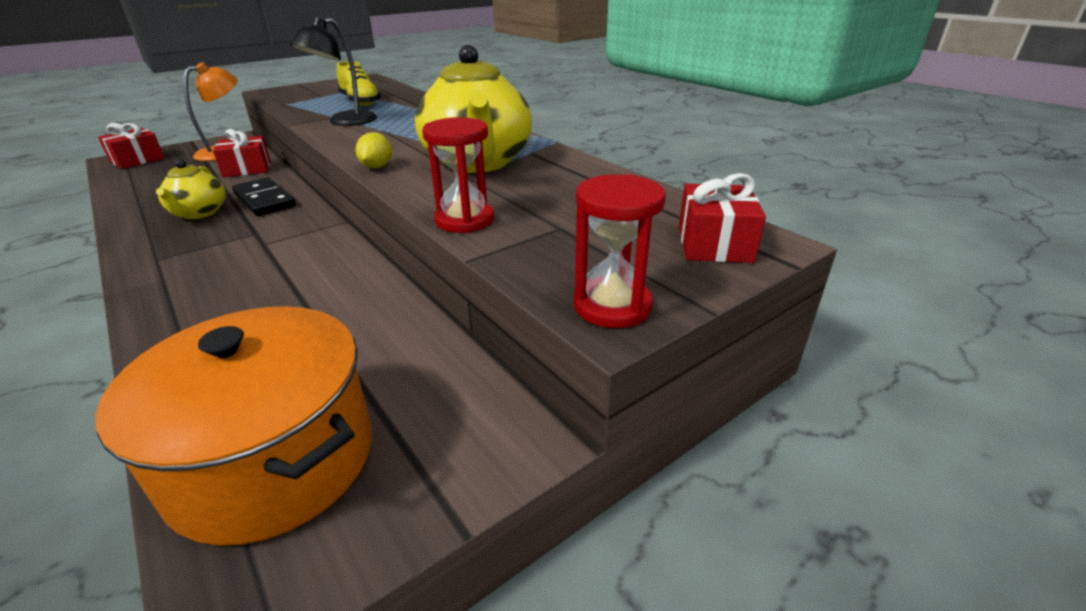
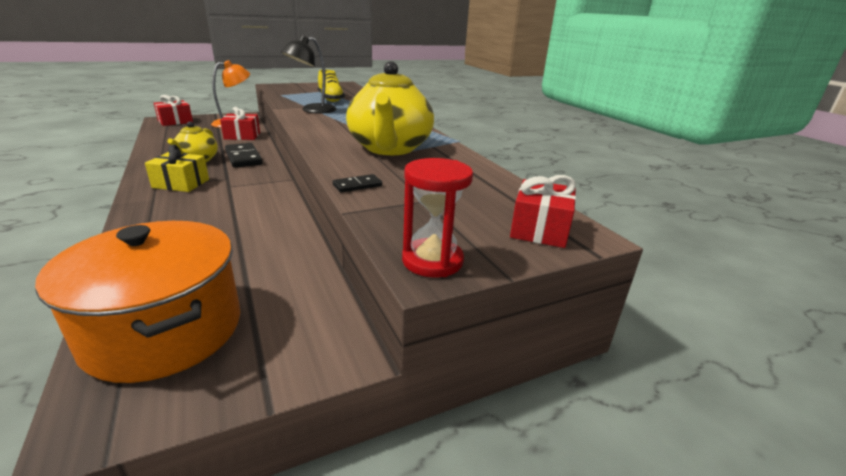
camera: 10 degrees right, 5 degrees down
(192, 250) = (181, 183): none -> yellow gift
(377, 167) = (316, 142): yellow lemon -> none
(464, 220) = (357, 185): red hourglass -> black domino

